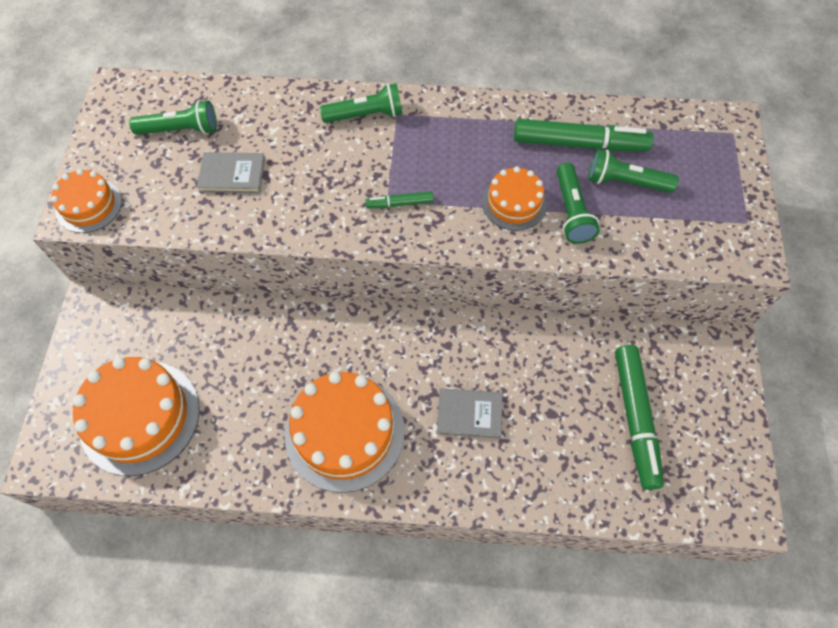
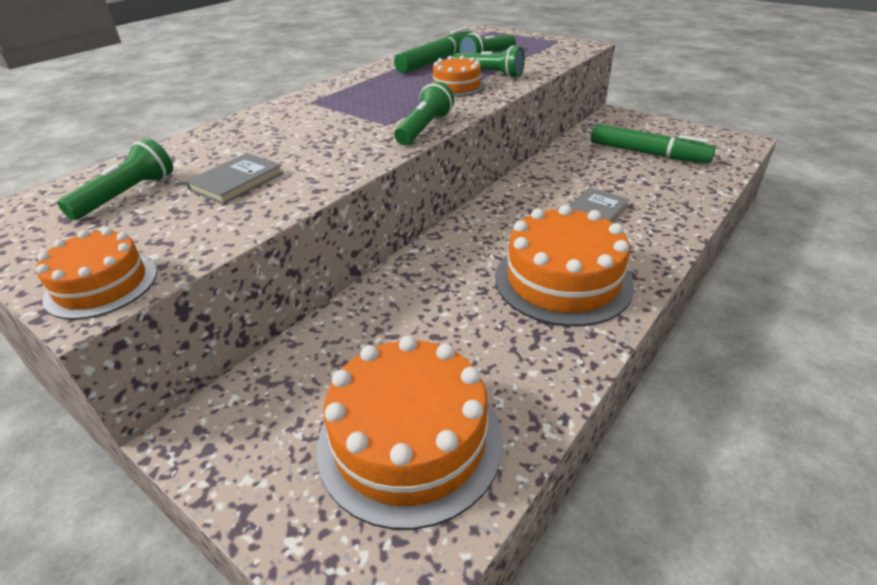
camera: 55 degrees left, 25 degrees down
(366, 115) = (288, 112): green flashlight -> green flashlight (425, 128)
(399, 203) = (396, 120): green marker -> none

